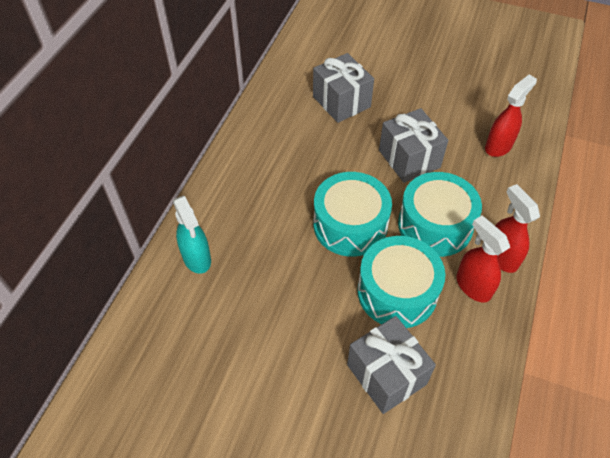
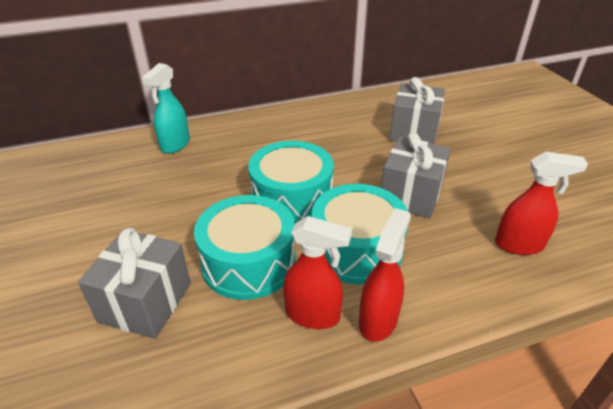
camera: 50 degrees right, 15 degrees down
(472, 286) = (313, 315): red spray bottle -> red spray bottle turned 90 degrees clockwise

